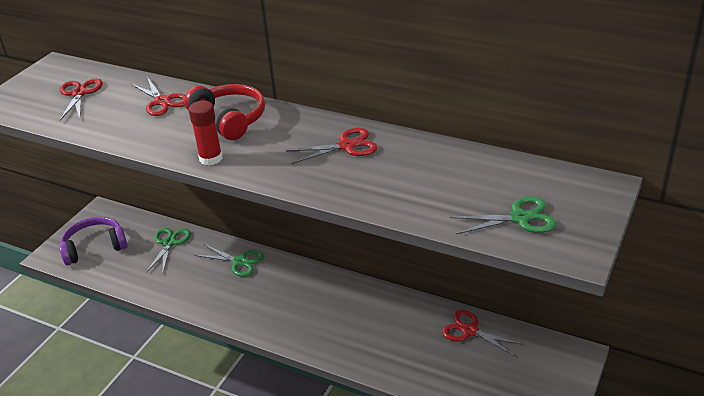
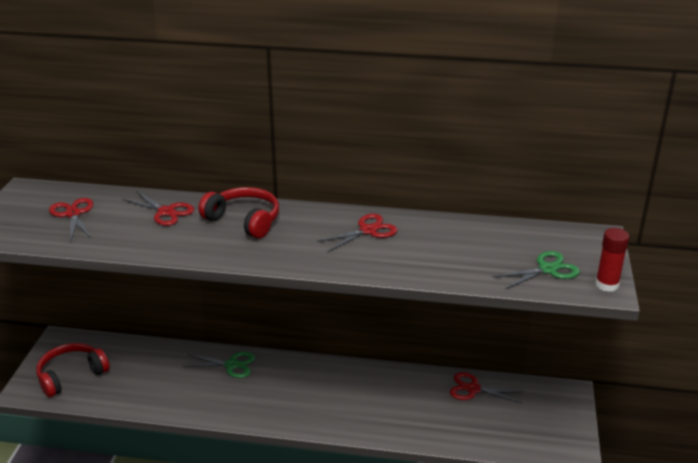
camera: 20 degrees left, 5 degrees down
(95, 247) = (71, 375): purple headphones -> red headphones
(169, 243) = (150, 359): green scissors -> none
(211, 158) = (248, 257): red glue stick -> red glue stick (607, 285)

